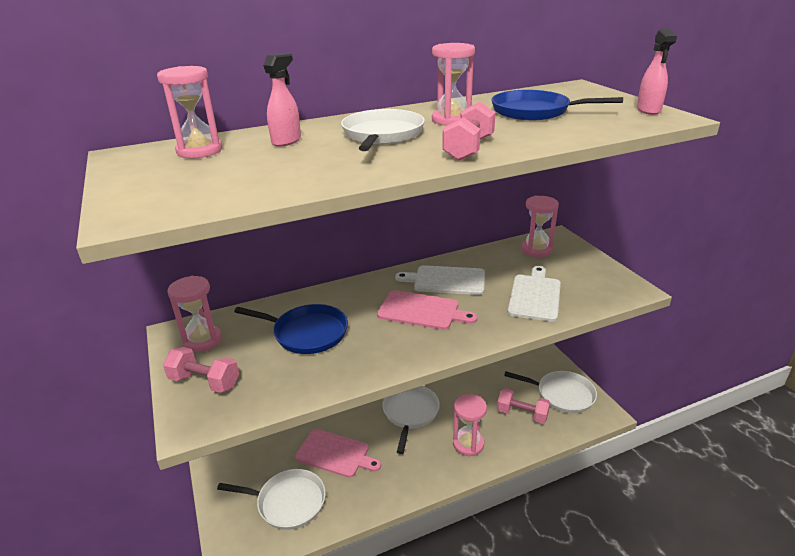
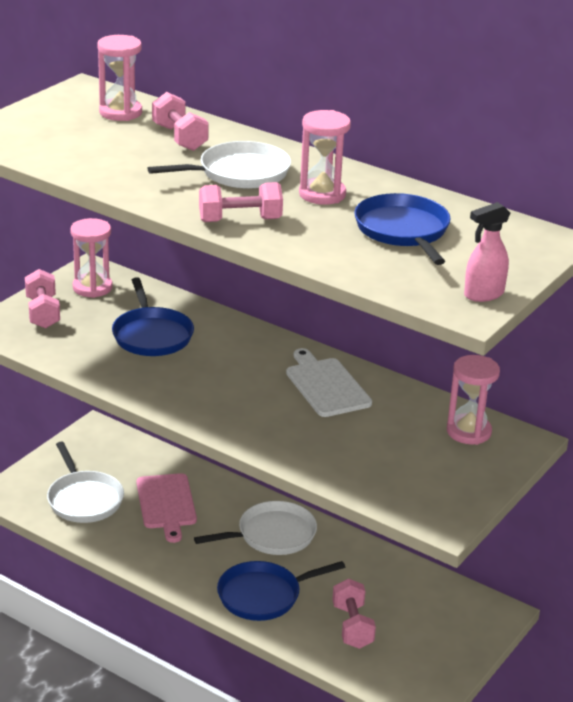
camera: 55 degrees right, 0 degrees up
(286, 141) = (179, 138): pink spray bottle -> pink dumbbell
(422, 311) = (250, 387): pink cutting board -> none
(468, 444) = (263, 595): pink hourglass -> blue pan
(535, 296) = (354, 453): white cutting board -> none
(562, 395) = (423, 654): white pan -> none

